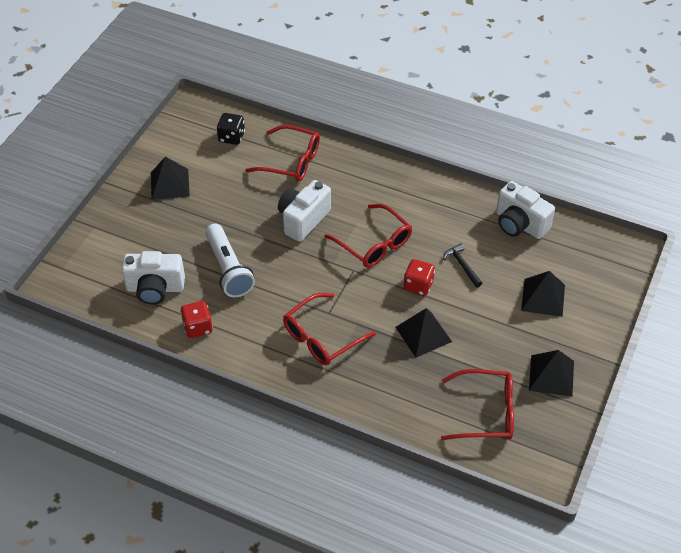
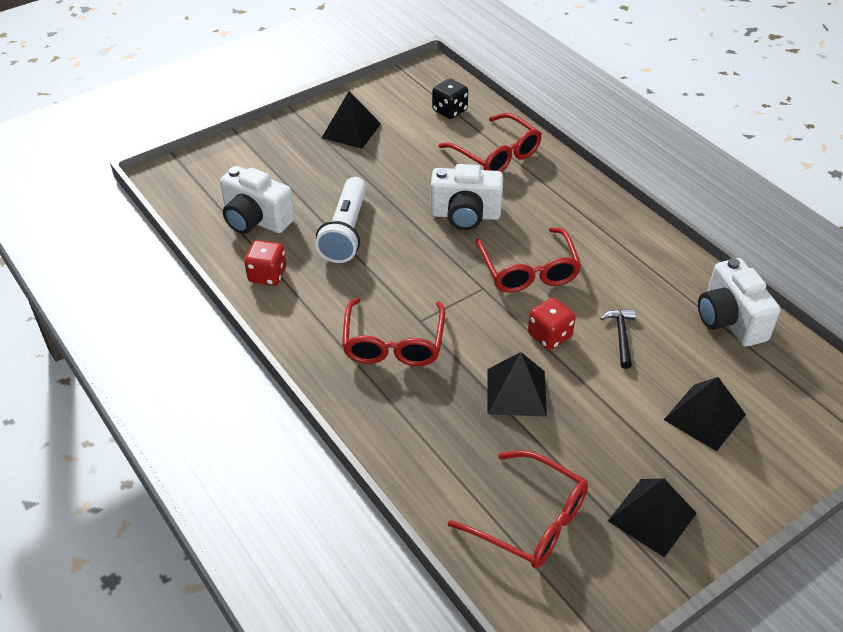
camera: 30 degrees right, 5 degrees down
(303, 220) = (465, 215): white camera -> white camera turned 150 degrees counterclockwise
(322, 337) = (393, 343): red glasses -> red glasses turned 75 degrees counterclockwise

